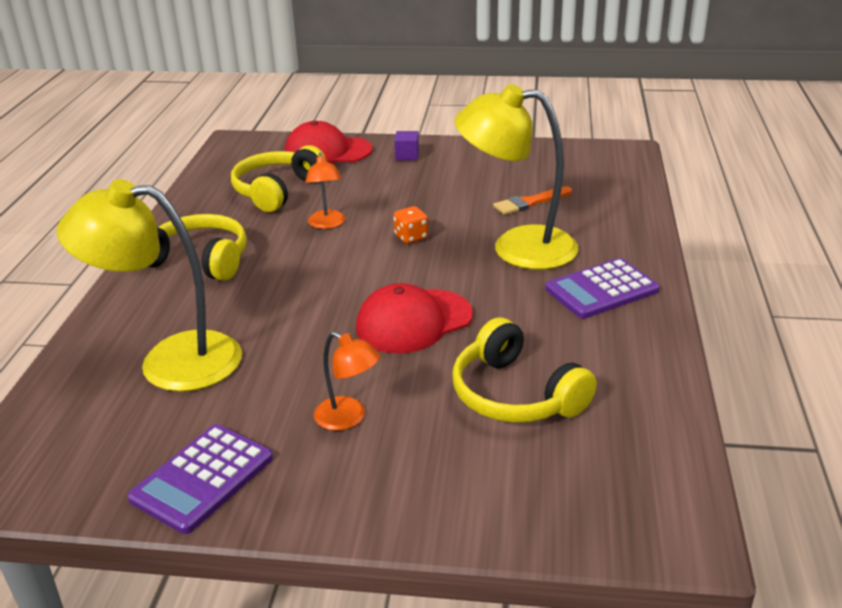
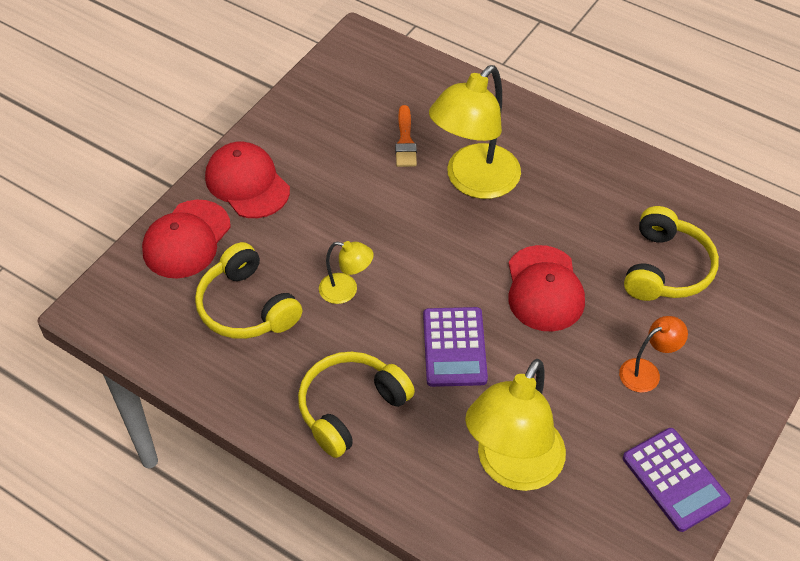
camera: 65 degrees left, 20 degrees up
(327, 224) = (346, 290): orange lamp -> yellow lamp
(407, 156) = (247, 183): purple cube -> red cap
(411, 237) = (411, 241): orange dice -> none
(515, 395) = (666, 268): yellow headphones -> yellow headphones turned 60 degrees counterclockwise
(601, 290) = (565, 163): purple calculator -> purple calculator (454, 347)

